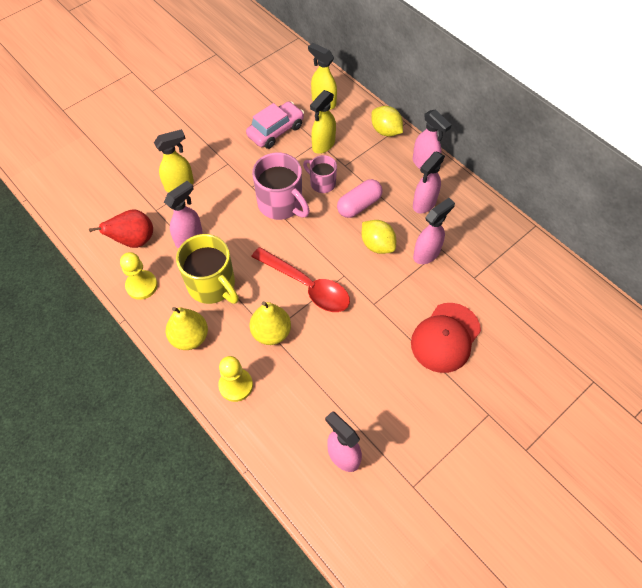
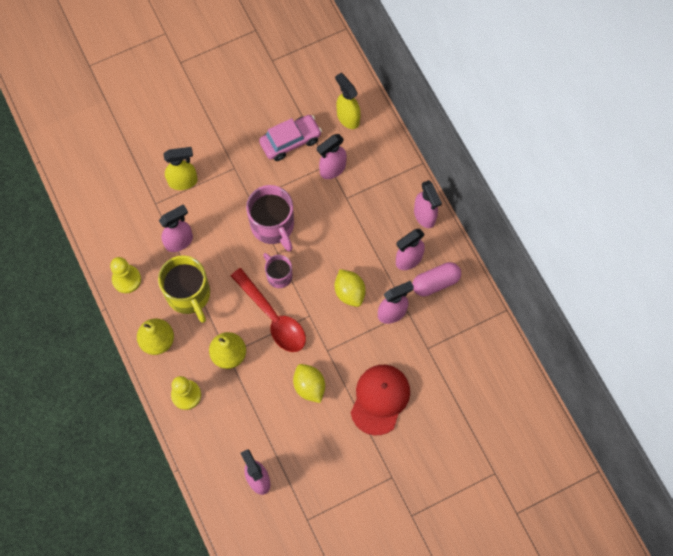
camera: 15 degrees right, 10 degrees up
(134, 240) = (129, 231): red pear -> none
(322, 183) = (318, 212): pink mug -> pink mug (278, 275)
(323, 145) = (332, 169): yellow spray bottle -> pink spray bottle
(359, 205) = (346, 246): pink capsule -> pink capsule (435, 282)
(385, 131) = (399, 168): yellow lemon -> yellow lemon (309, 386)
(445, 337) = (380, 399): red cap -> red cap turned 150 degrees clockwise

